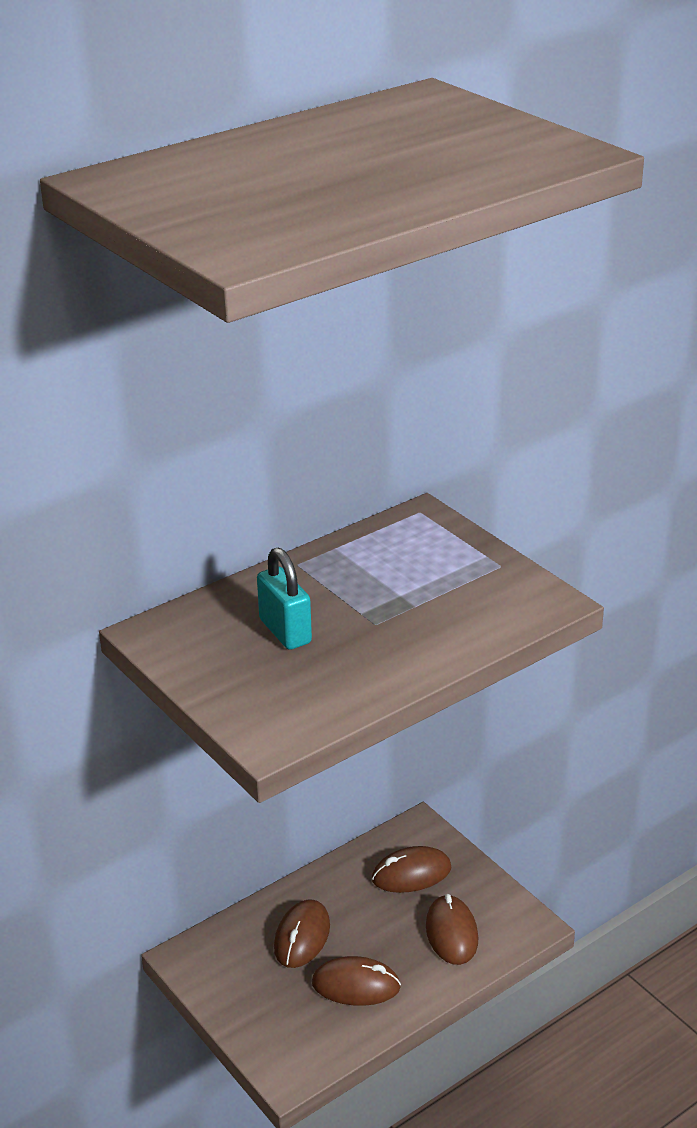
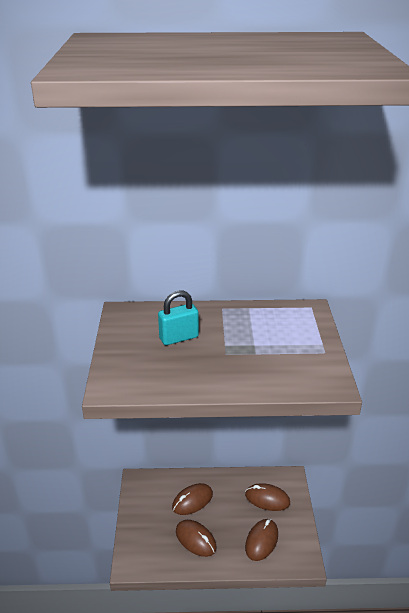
camera: 35 degrees right, 0 degrees up
(285, 631) = (179, 338): turquoise padlock -> turquoise padlock turned 60 degrees clockwise

